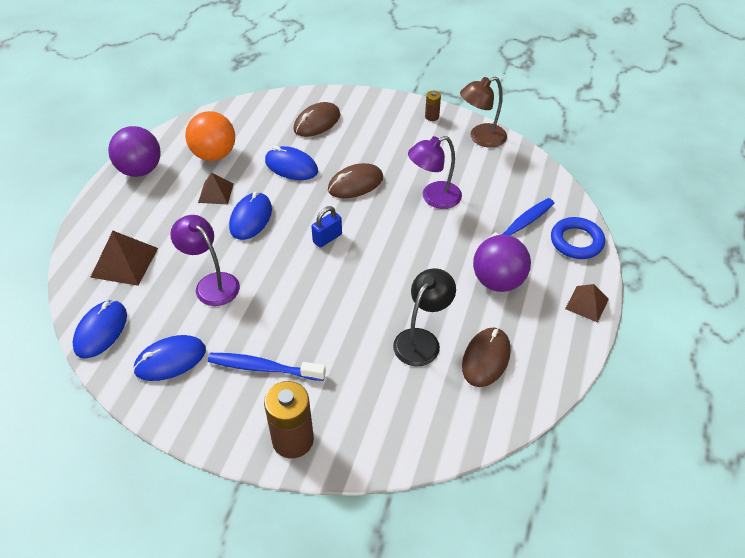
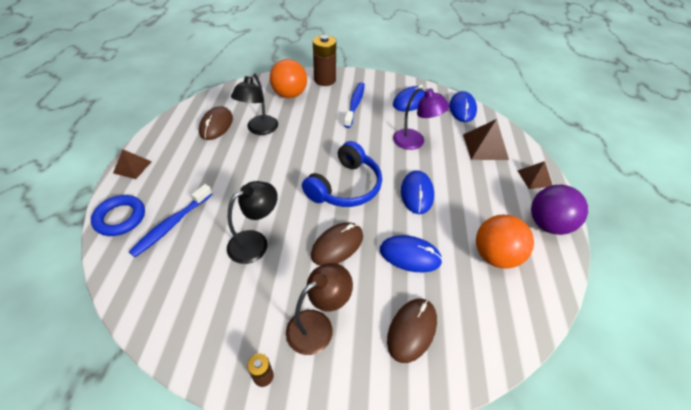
camera: 165 degrees right, 0 degrees up
(215, 193) = (462, 212): brown pyramid -> brown pyramid (534, 178)
(263, 368) = (355, 104): blue toothbrush -> blue toothbrush turned 75 degrees counterclockwise
(327, 238) = (345, 186): blue padlock -> blue headphones
(364, 409) = (290, 94): none -> orange ball
(434, 198) = (255, 242): purple lamp -> black lamp
(481, 138) = (196, 345): brown lamp -> brown lamp (318, 325)
(498, 281) = (201, 173): purple ball -> none

